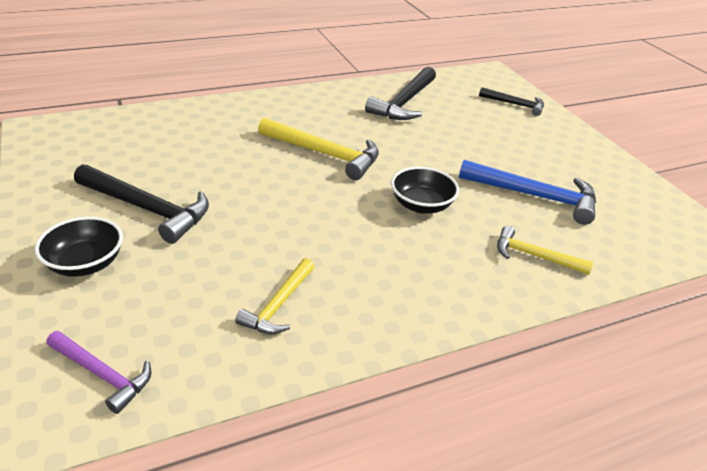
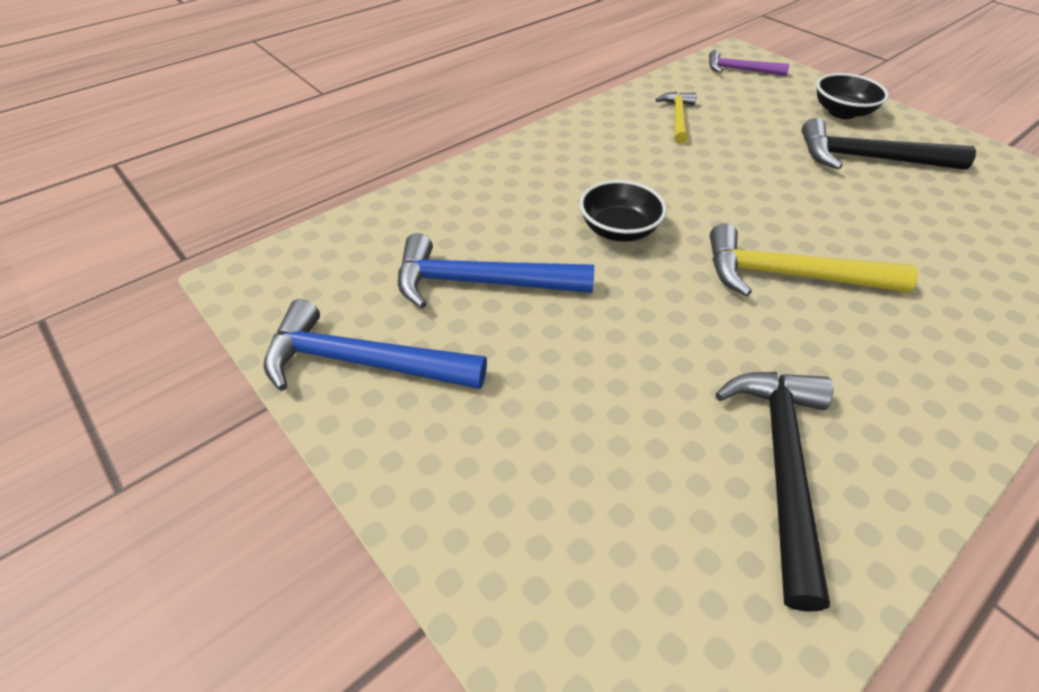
camera: 165 degrees right, 10 degrees up
(515, 104) = (544, 565): black hammer -> none
(534, 256) = (477, 201): yellow hammer -> none
(606, 175) = (362, 362): none -> blue hammer

